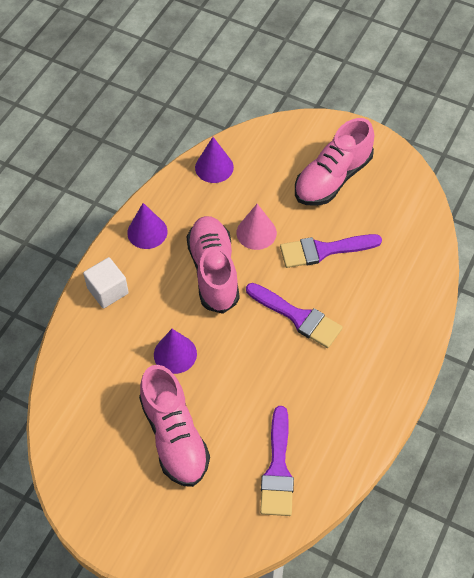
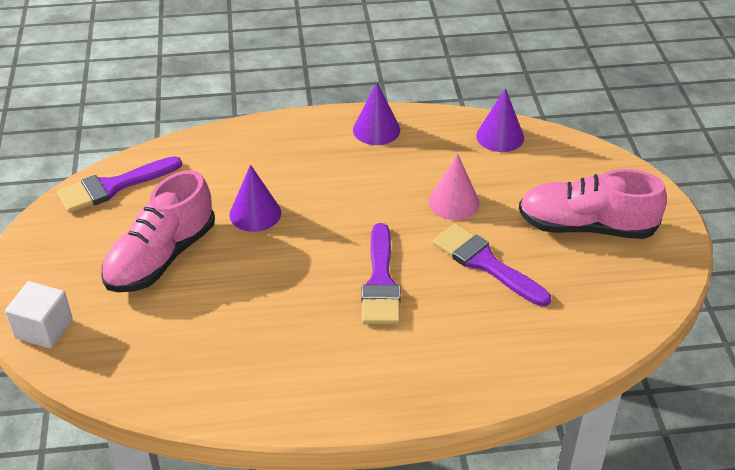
camera: 55 degrees right, 15 degrees down
(108, 291) = (286, 137): white cube -> white cube (44, 329)
(213, 271) = (376, 194): pink shoe -> none
(278, 469) = (180, 354): purple brush -> purple brush (113, 187)

